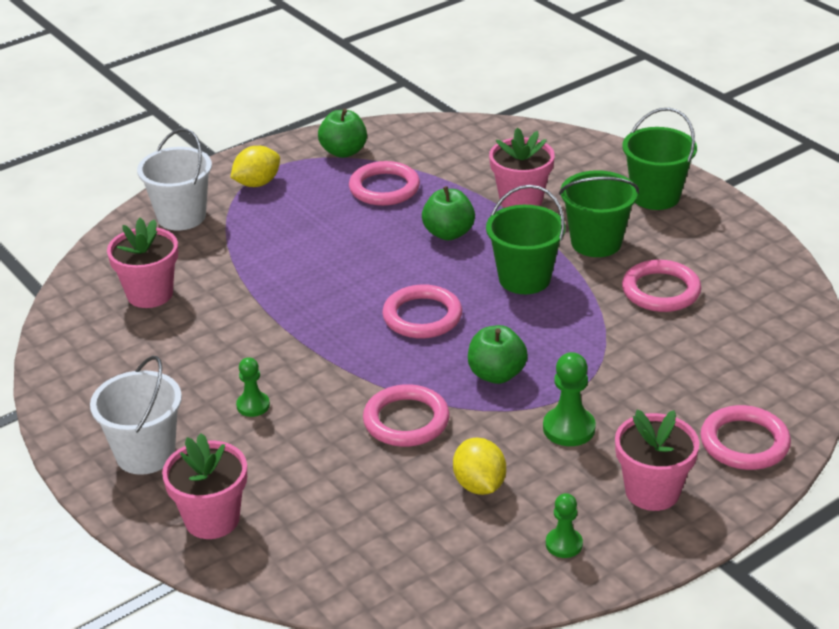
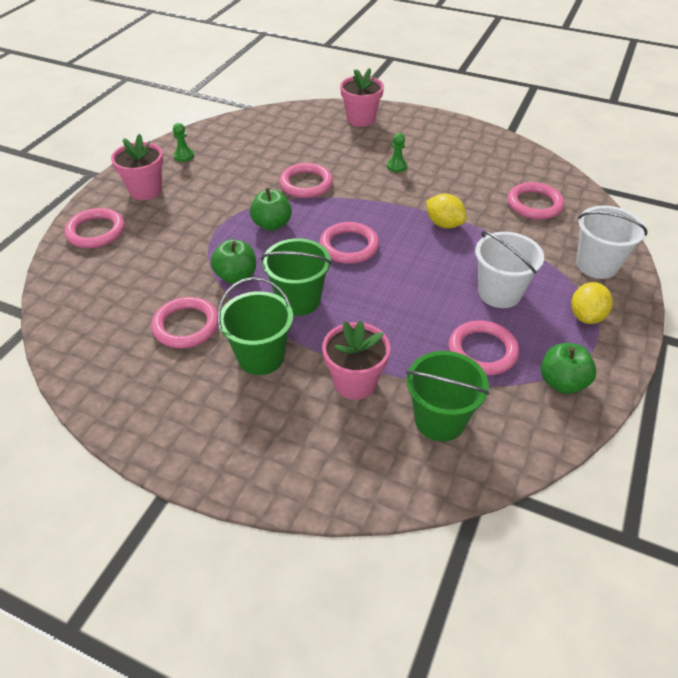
camera: 150 degrees right, 10 degrees up
(145, 454) = (423, 132): white bucket -> white bucket (499, 293)
(150, 294) = (534, 204): pink flower pot -> pink ring
(448, 233) = (388, 322): green apple -> green apple (236, 276)
(479, 485) = (243, 167): yellow lemon -> yellow lemon (444, 224)
(569, 428) = (208, 207): green pawn -> none
(655, 196) = (230, 438): green bucket -> green bucket (440, 420)

